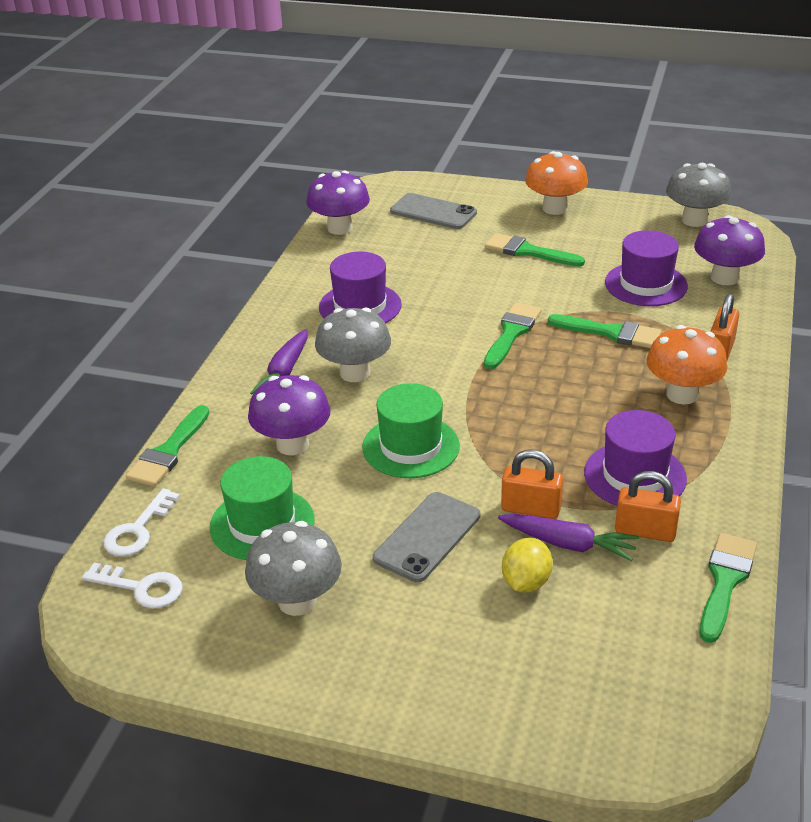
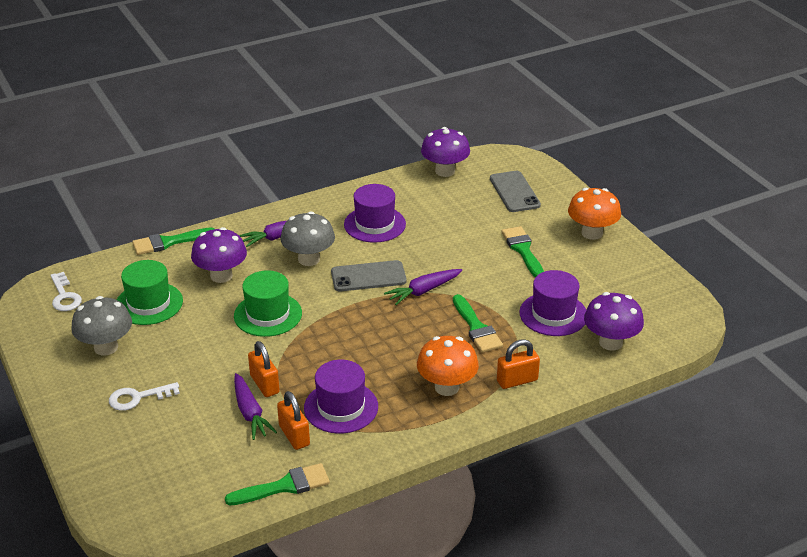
camera: 45 degrees right, 0 degrees up
(138, 530) = (102, 270): white key -> white key (138, 397)
(427, 537) = (200, 361): grey phone -> grey phone (368, 276)
(512, 333) = (423, 291): green brush -> purple carrot
(526, 582) = (202, 414): yellow lemon -> none
(694, 220) = (668, 295): grey mushroom -> none

